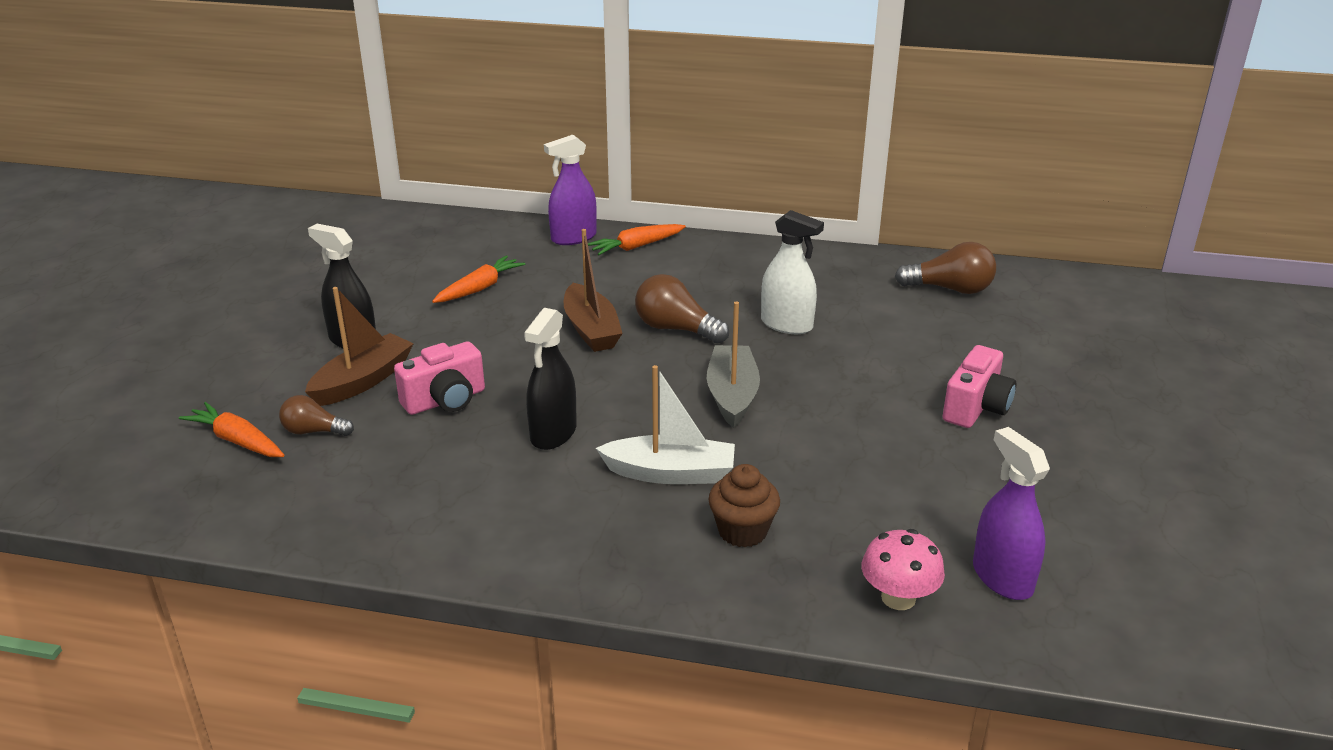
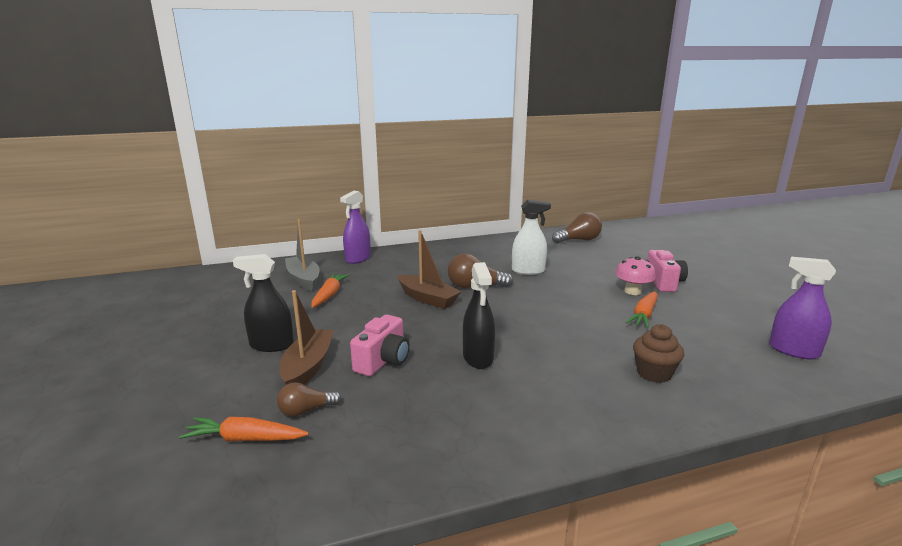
camera: 30 degrees left, 10 degrees down
(636, 247) = (400, 255): orange carrot -> orange carrot (644, 315)
(670, 473) = (573, 357): white boat -> none
(732, 395) = (549, 309): grey boat -> grey boat (304, 279)
(898, 598) = (772, 378): pink mushroom -> pink mushroom (632, 291)

